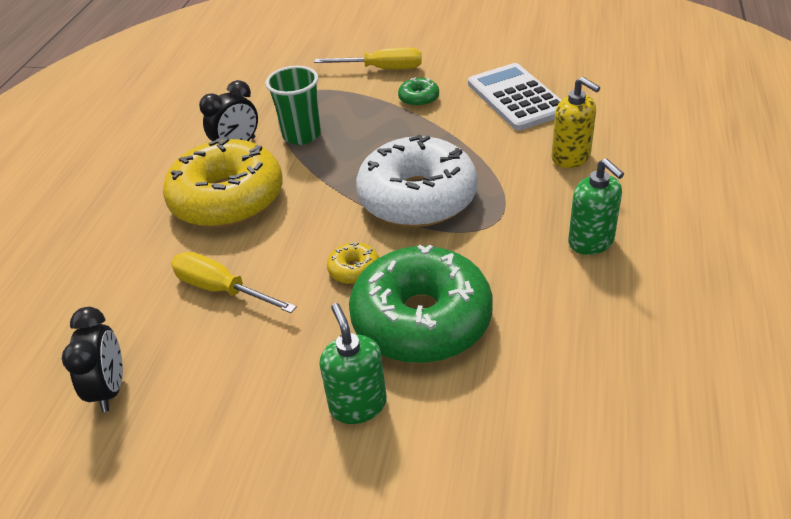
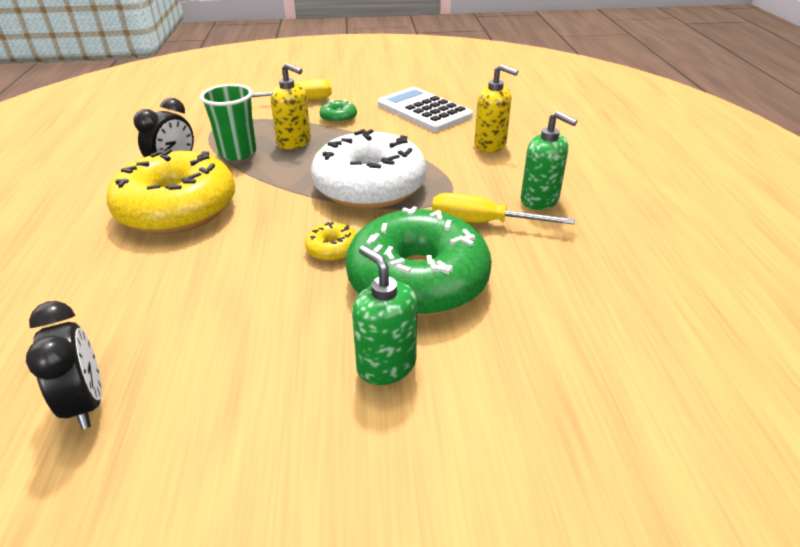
camera: 20 degrees left, 5 degrees down
(221, 289) = (196, 286): yellow screwdriver -> yellow screwdriver (482, 223)
(362, 128) = (294, 142): none -> yellow soap dispenser

